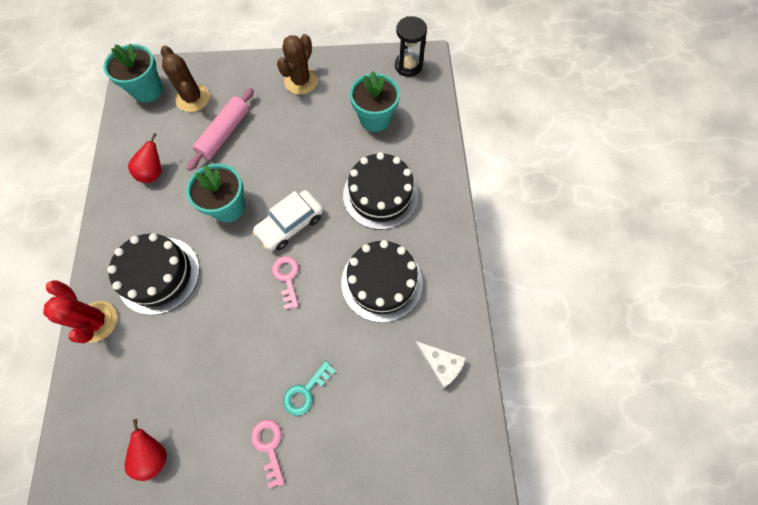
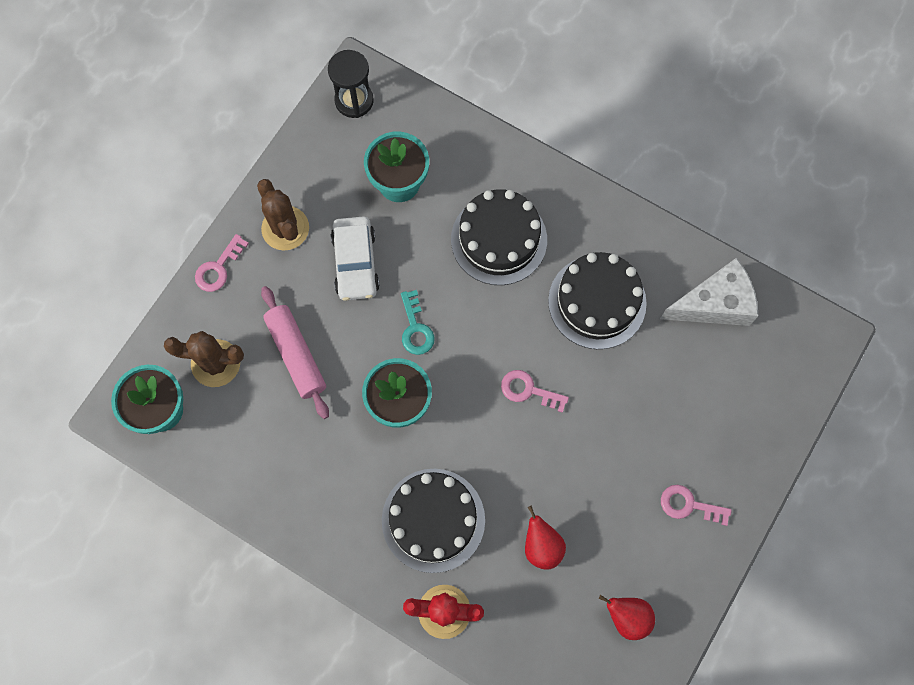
camera: 55 degrees left, 5 degrees up
(154, 173) = (293, 461): red pear -> red pear (541, 546)
(252, 65) = (218, 268): none -> pink key
(290, 224) = (468, 351): white car -> white car (356, 263)
(305, 392) = (659, 442): turquoise key -> turquoise key (416, 328)
(440, 364) = (714, 304): white cheese -> white cheese, size x1.55

